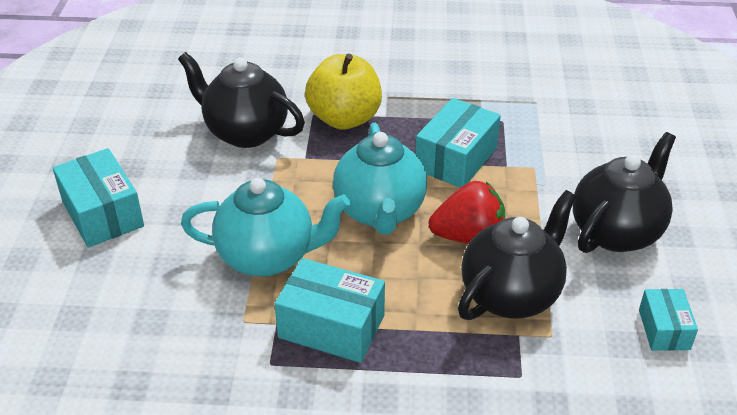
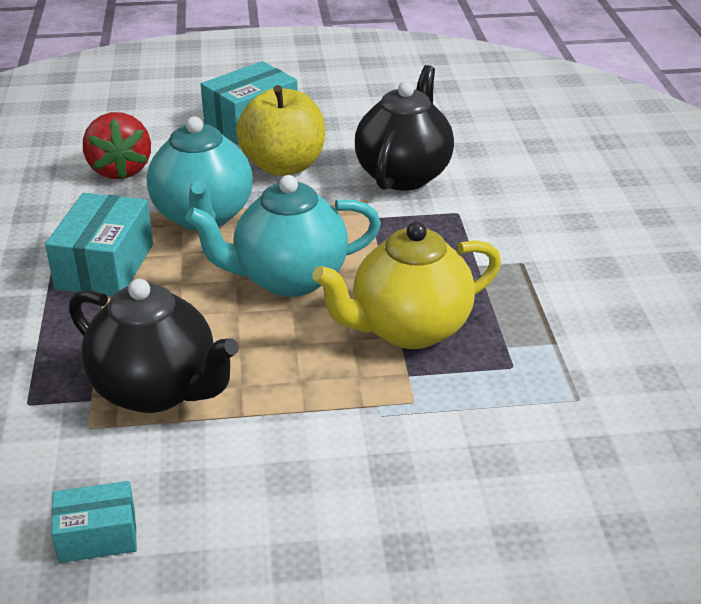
camera: 80 degrees right, 5 degrees down
(344, 118) = (458, 235): yellow apple -> yellow apple (283, 166)
(456, 159) = (408, 329): turquoise box -> yellow teapot
(468, 237) = (256, 349): red strawberry -> red strawberry (120, 170)
(616, 232) = (290, 489): black teapot -> none

